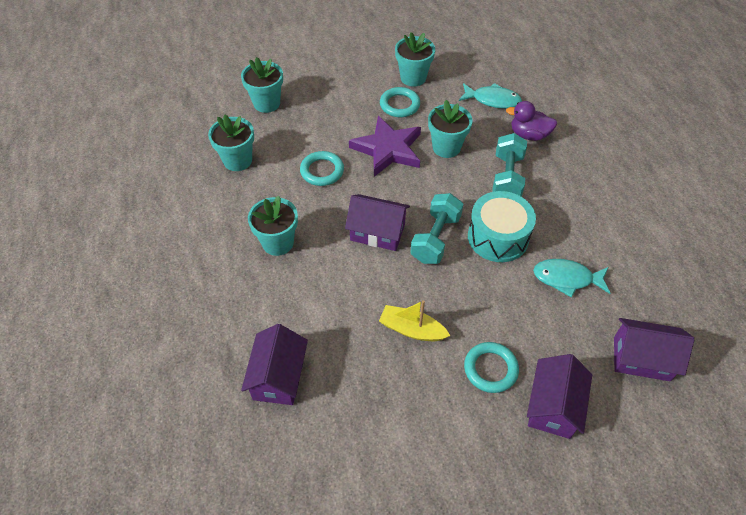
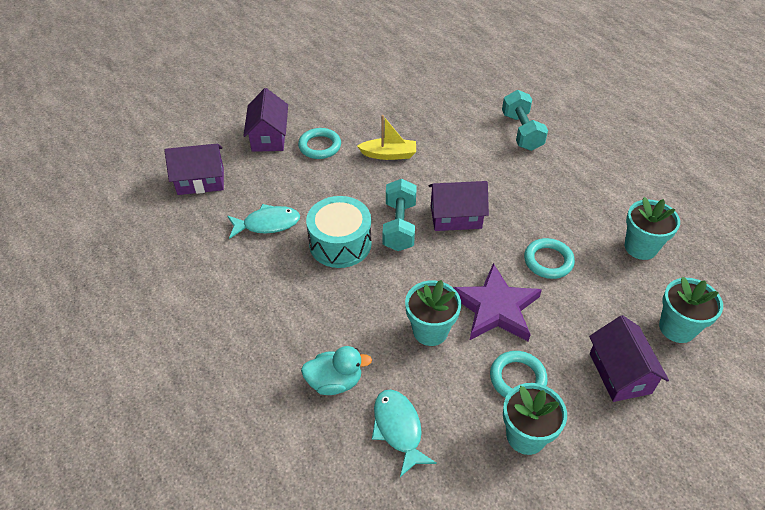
camera: 160 degrees right, 5 degrees down
(278, 243) = (537, 185): turquoise flower pot -> none
(278, 377) = (468, 106): purple house -> purple house (620, 373)
(492, 100) = (398, 429): turquoise fish -> turquoise fish turned 75 degrees clockwise
(507, 177) = (347, 311): turquoise dumbbell -> turquoise dumbbell (521, 132)
(529, 135) = (335, 382): purple duck -> turquoise duck

